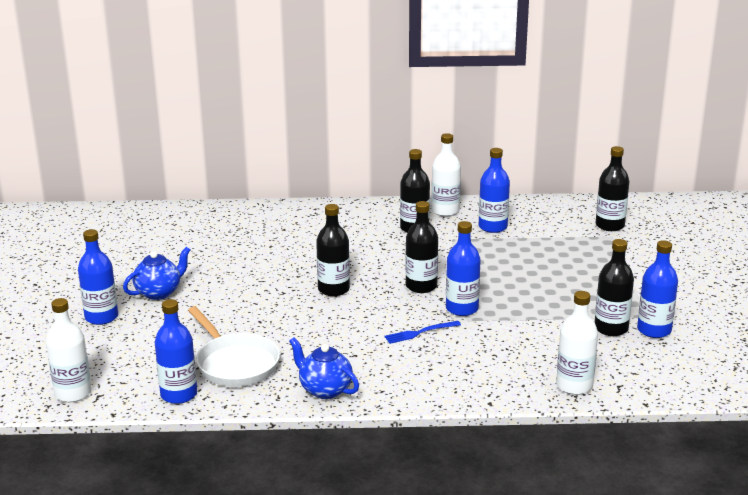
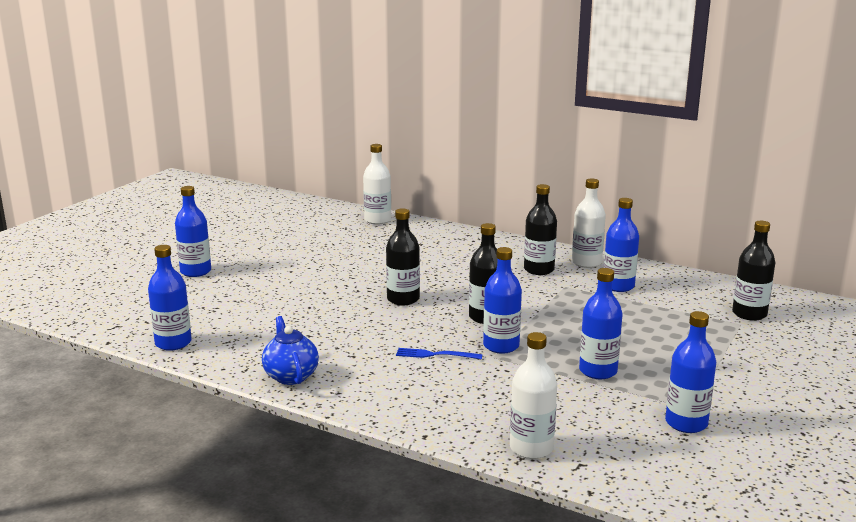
camera: 30 degrees right, 5 degrees down
(73, 393) = (102, 318): white bottle -> white bottle (377, 220)
(159, 292) = (261, 265): blue teapot -> none
(235, 364) = (246, 333): white pan -> none
(555, 308) = (598, 371): none -> blue bottle
(611, 328) = (637, 407): black bottle -> none

